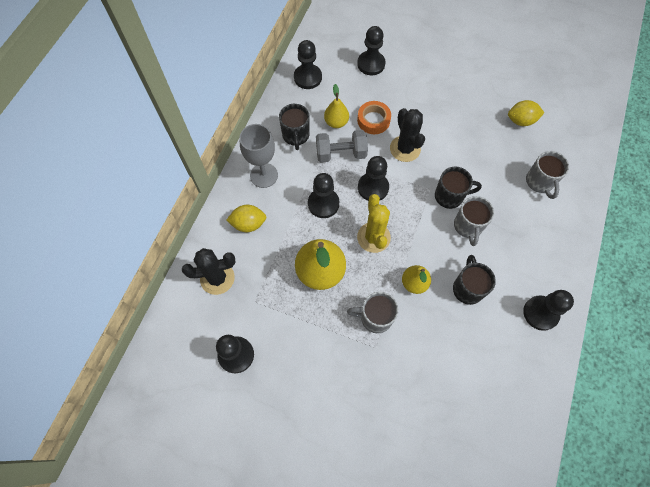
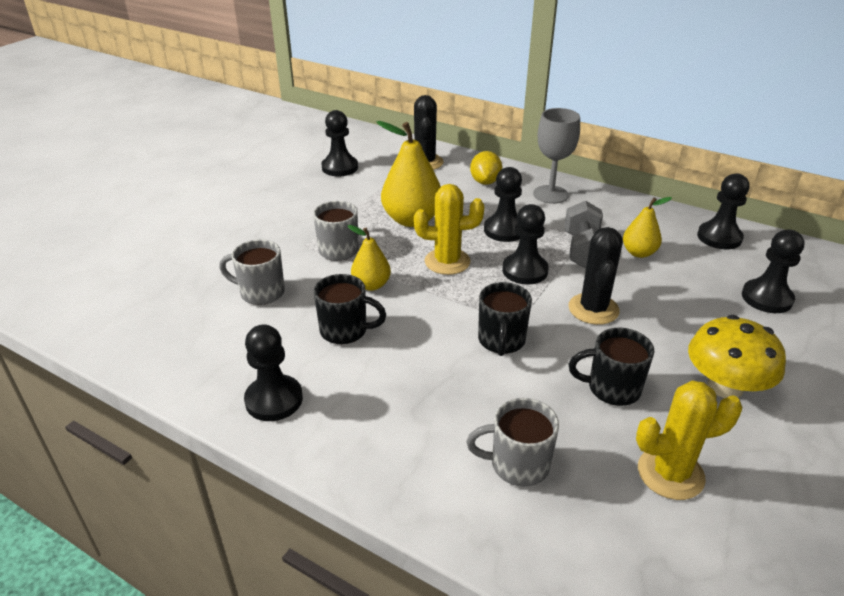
camera: 100 degrees right, 30 degrees down
(296, 136) = (612, 220): black mug -> black mug (612, 389)
(373, 120) = (647, 286): orange tape -> none
(405, 149) = (593, 309): black cactus -> black cactus turned 75 degrees counterclockwise
(453, 93) = (725, 386): none -> yellow mushroom
(468, 226) = (444, 350): grey mug -> grey mug (261, 292)
(521, 121) = (670, 473): yellow lemon -> yellow cactus

